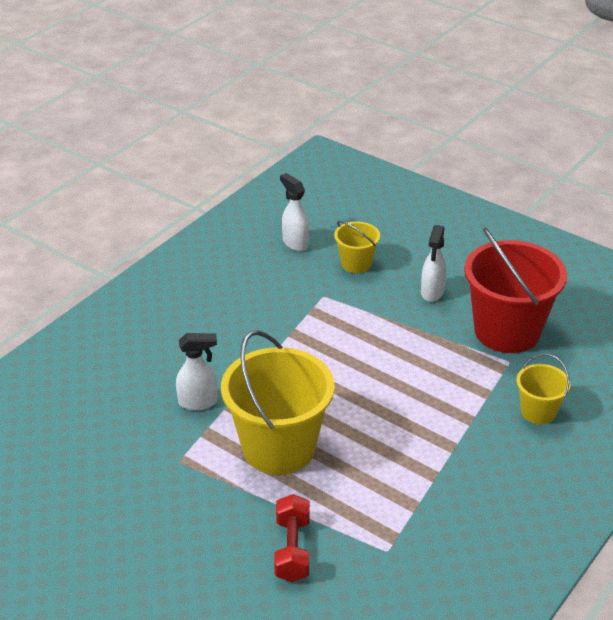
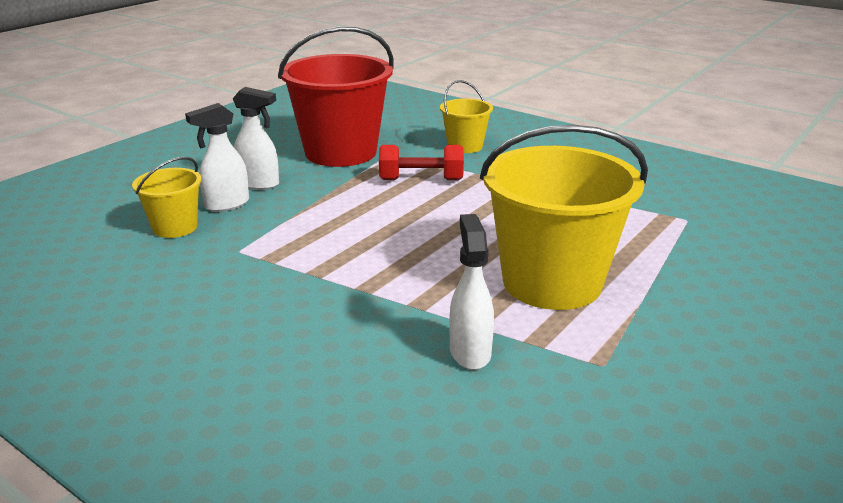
camera: 90 degrees left, 10 degrees down
(292, 550) = (720, 272): red dumbbell -> red dumbbell (421, 180)
(295, 243) = (93, 272): white spray bottle -> white spray bottle (226, 205)

